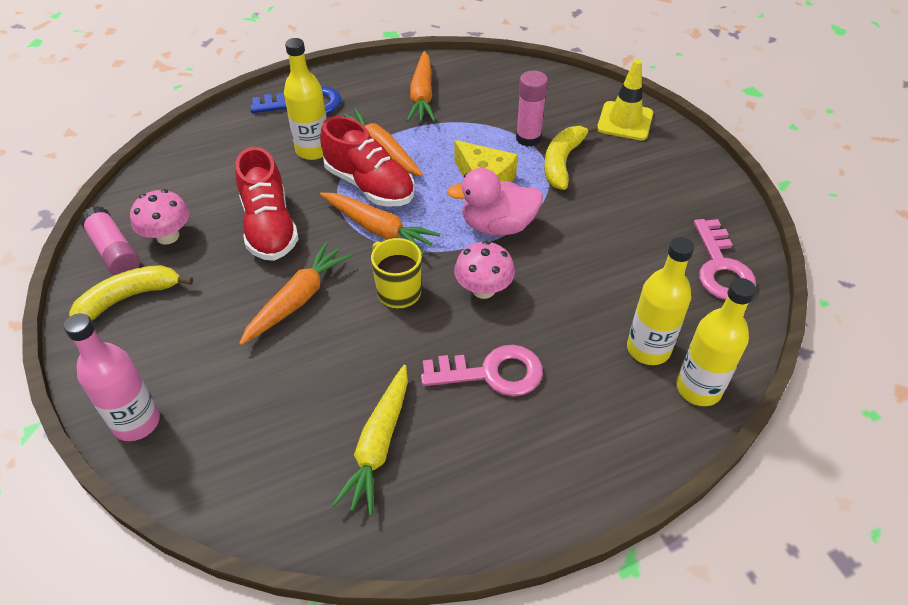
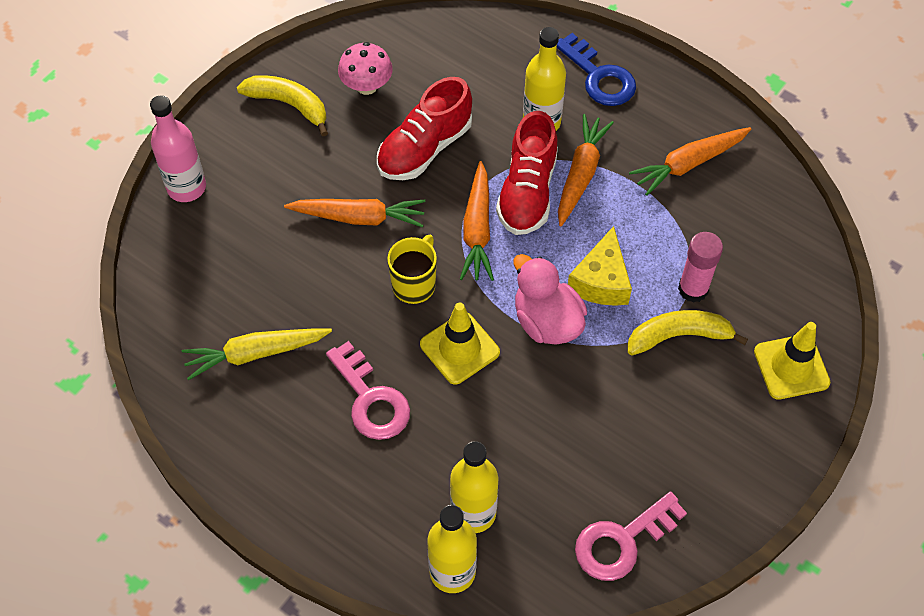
camera: 60 degrees right, 10 degrees up
(114, 251) = (327, 63): pink glue stick -> none
(483, 289) = (459, 348): pink mushroom -> yellow traffic cone

